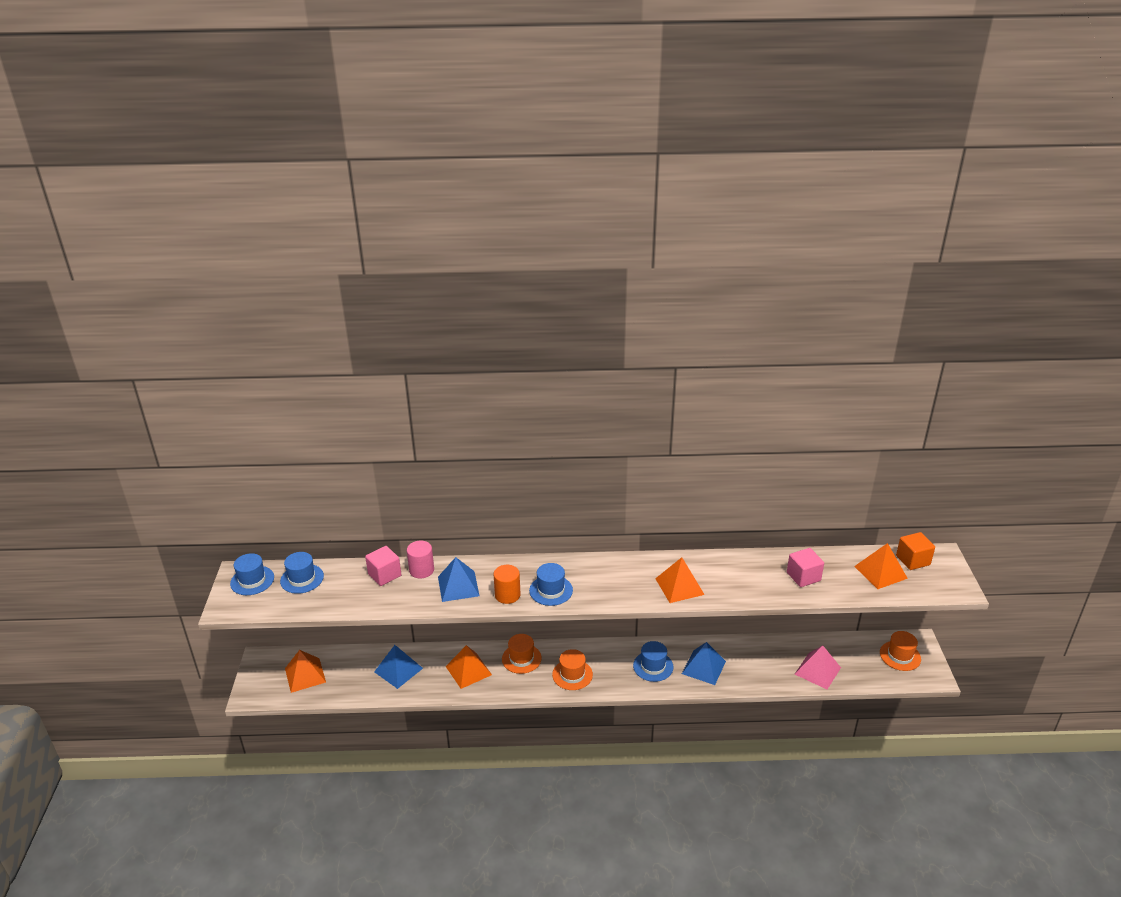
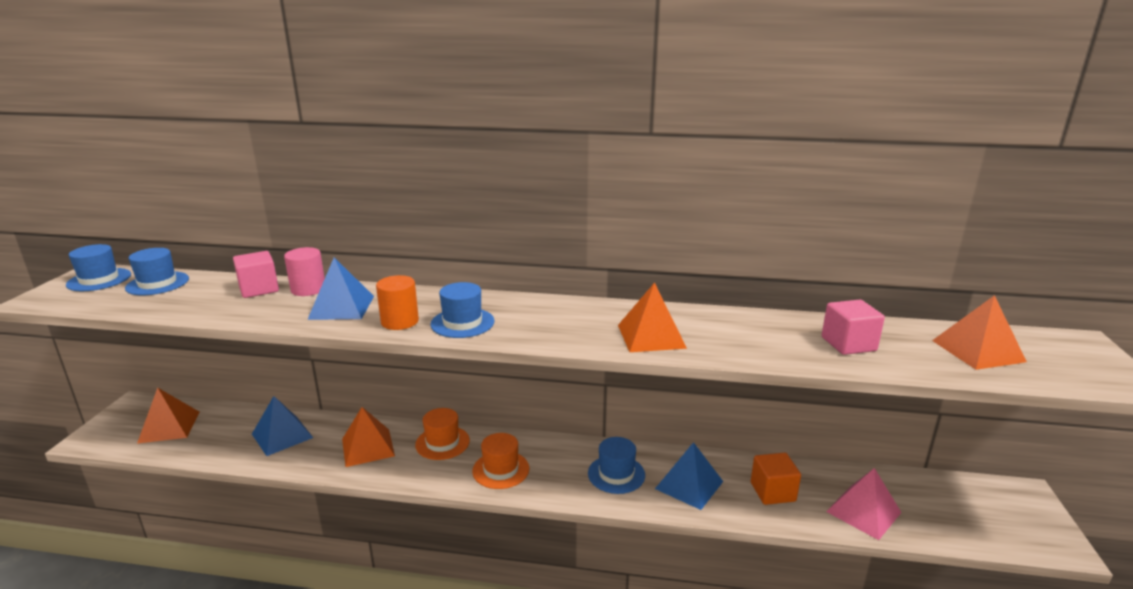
camera: 10 degrees right, 10 degrees down
(900, 656) = (997, 509): orange hat -> none
(913, 560) = (1031, 343): orange cube -> orange cube (772, 492)

